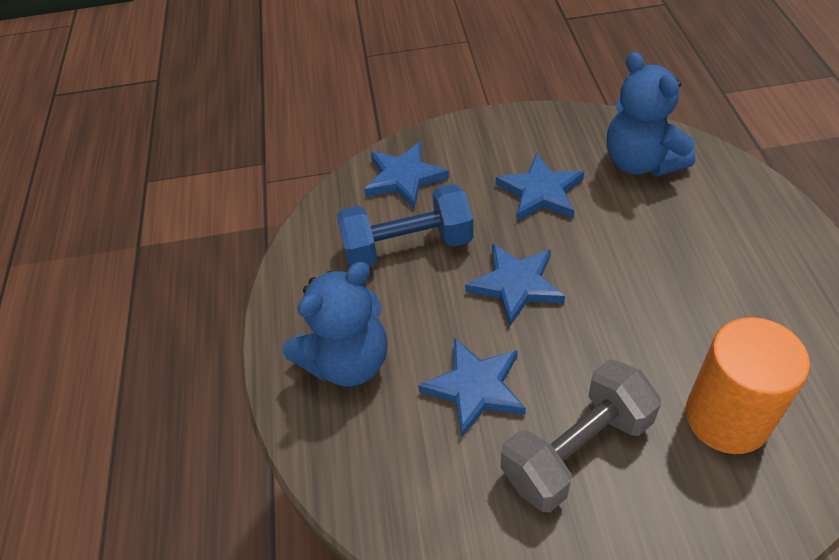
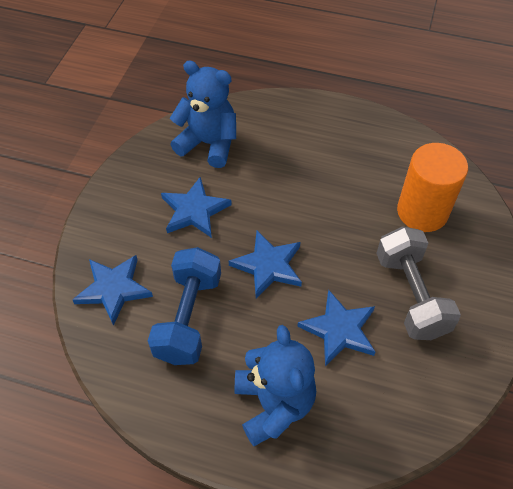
camera: 70 degrees left, 5 degrees up
(641, 162) = (208, 144): blue teddy bear -> blue teddy bear turned 150 degrees counterclockwise

